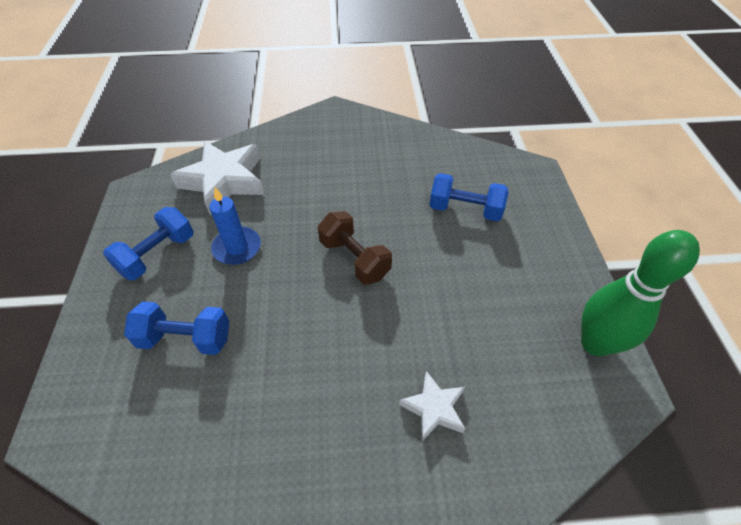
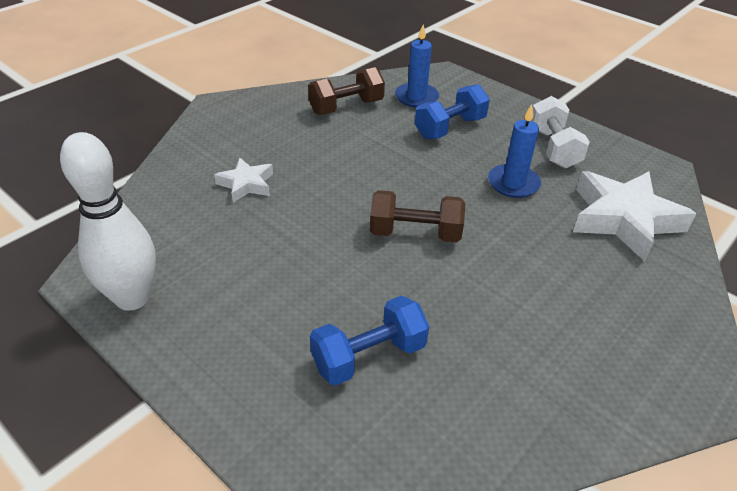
camera: 135 degrees right, 10 degrees down
(143, 412) = (416, 97): none -> blue candle
(157, 254) = (553, 148): blue dumbbell -> white dumbbell
(225, 460) = (346, 107): none -> brown dumbbell
(595, 343) = (132, 298): green bowling pin -> white bowling pin

